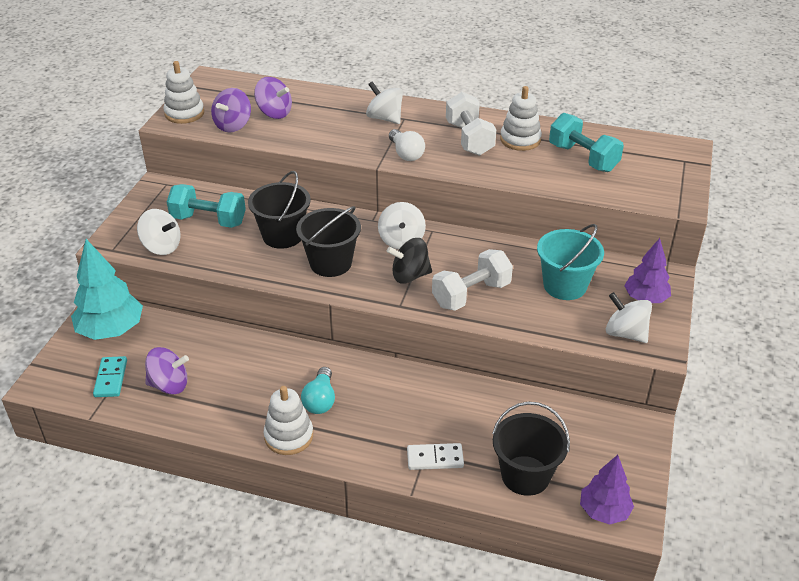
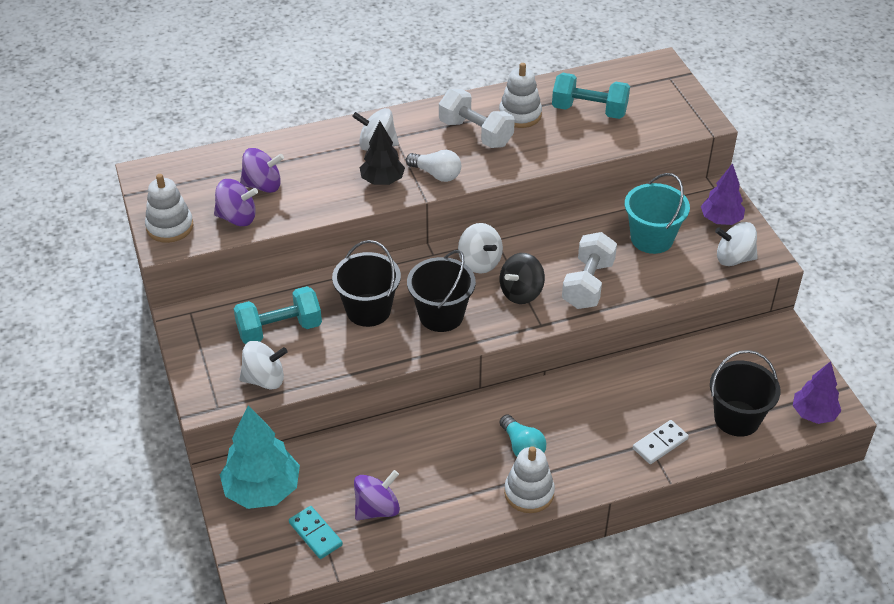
camera: 35 degrees left, 5 degrees up
(233, 125) = (237, 218): purple spinning top -> purple spinning top turned 75 degrees counterclockwise
(360, 142) = (382, 181): none -> black tree

